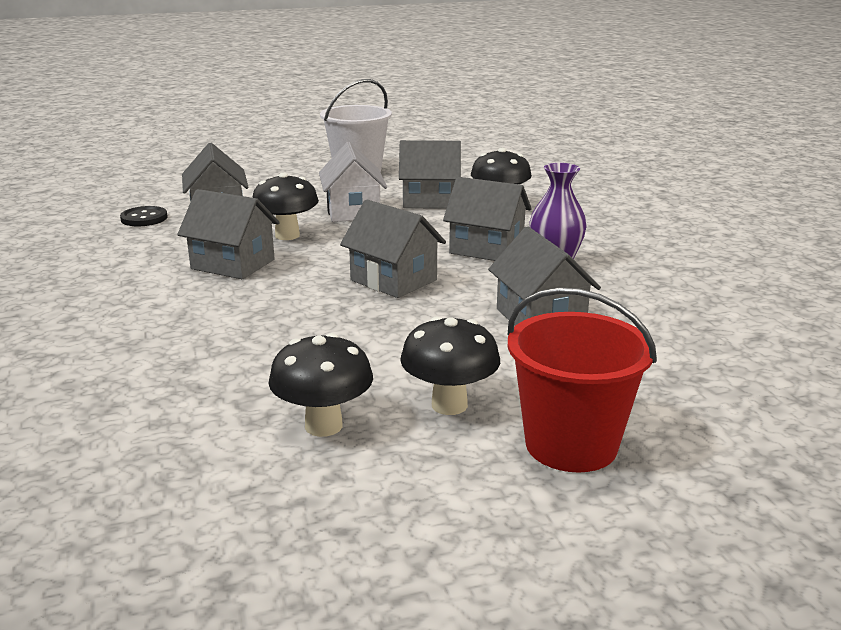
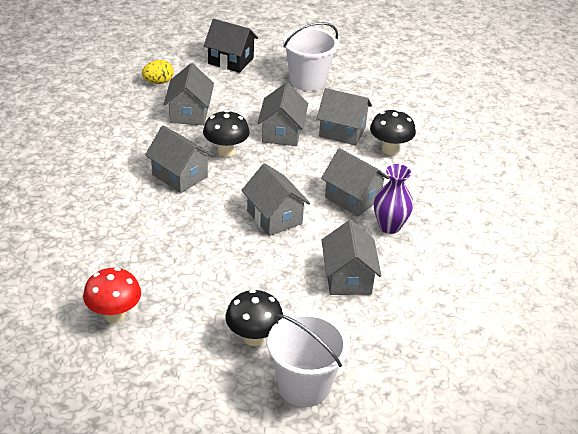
camera: 15 degrees right, 15 degrees up
(144, 218) = (139, 109): black button -> none
(161, 195) = (158, 82): none -> yellow egg
(198, 423) = (114, 315): none -> red mushroom
(250, 169) = (230, 61): none -> black house
(323, 426) = (178, 335): black mushroom -> none
(353, 211) = (282, 133): white house -> grey house
(571, 445) = (304, 386): red bucket -> white bucket

